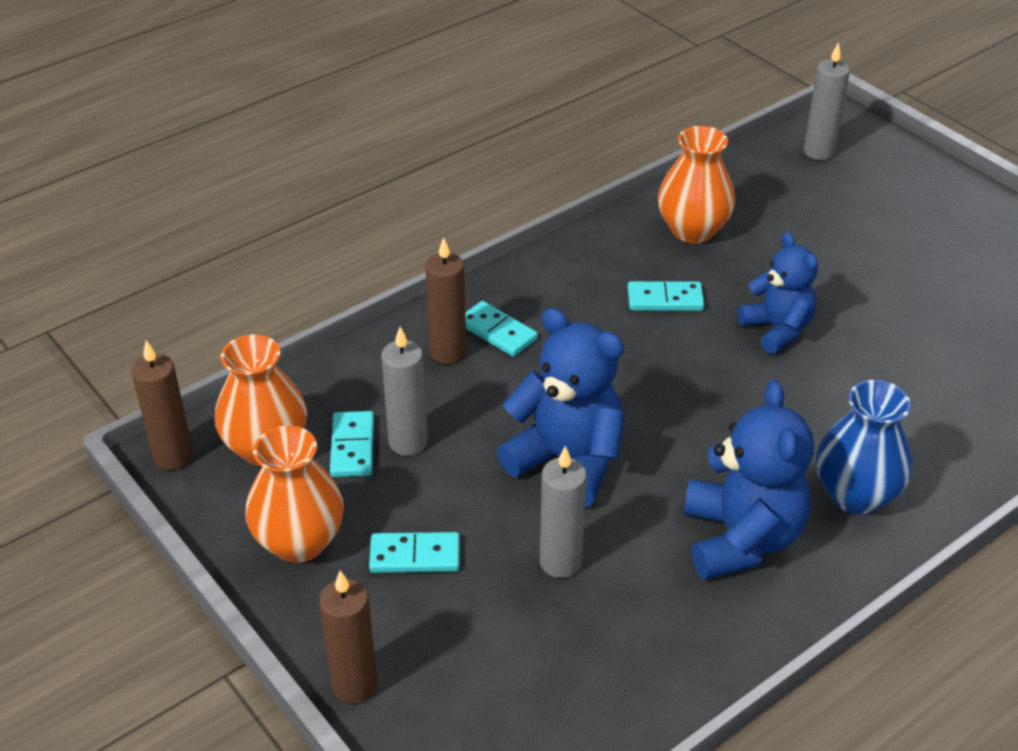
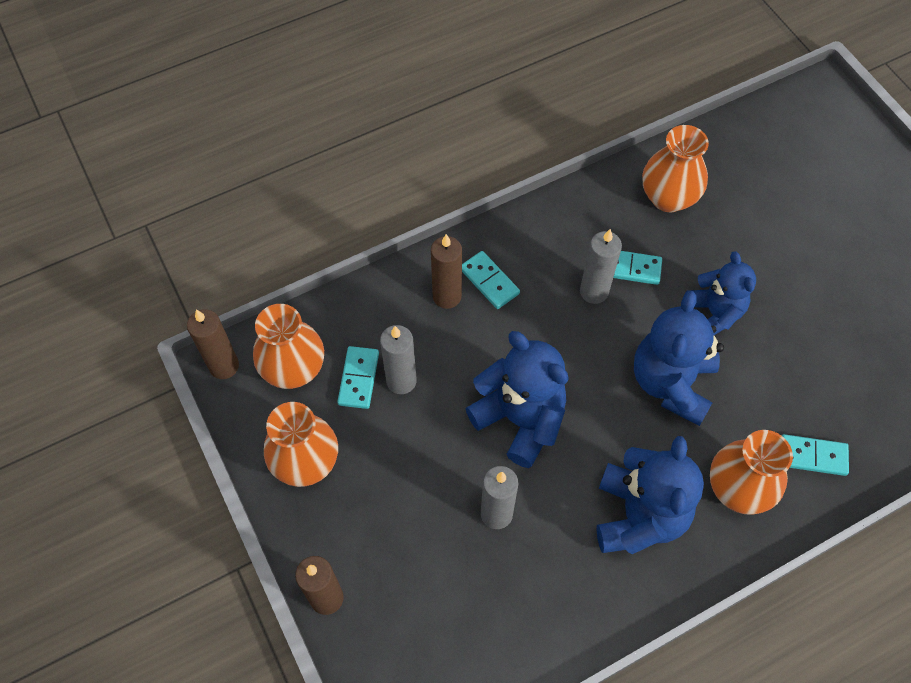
camera: 10 degrees right, 20 degrees up
(415, 556) = (389, 489): turquoise domino -> turquoise domino (812, 456)
(745, 402) = (671, 383): none -> blue teddy bear
(818, 151) = (794, 125): grey candle -> grey candle (594, 291)
(855, 495) = (738, 488): blue vase -> orange vase

